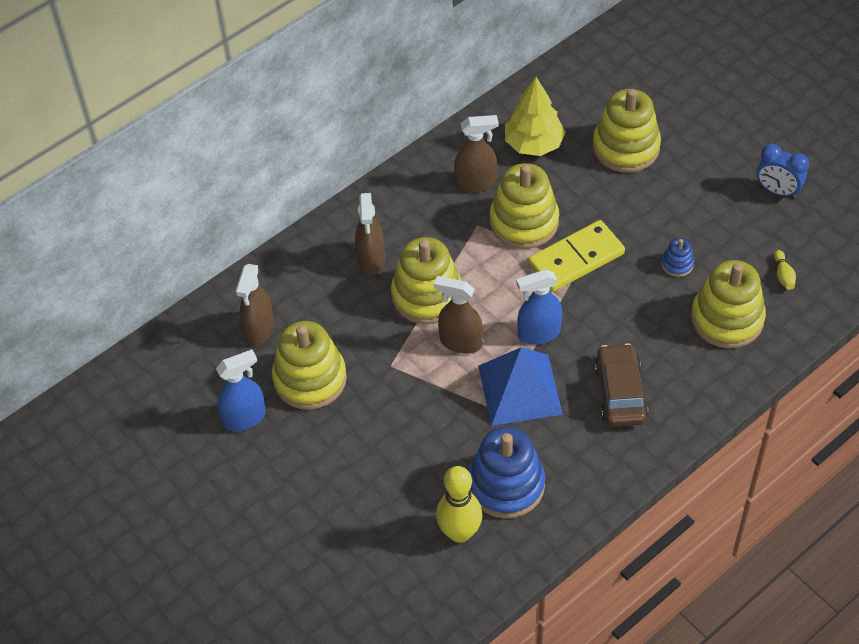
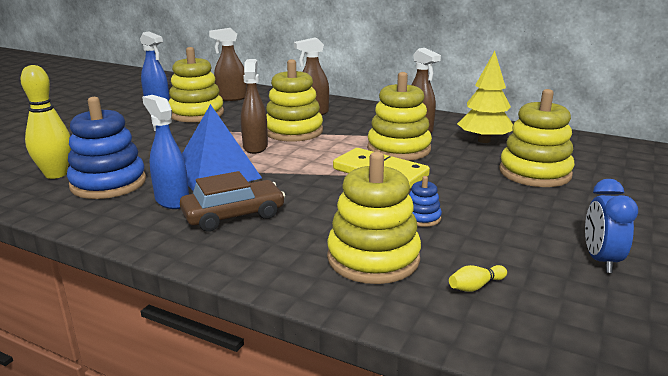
camera: 65 degrees right, 30 degrees down
(538, 333) = (283, 171): blue spray bottle -> blue spray bottle (172, 200)

